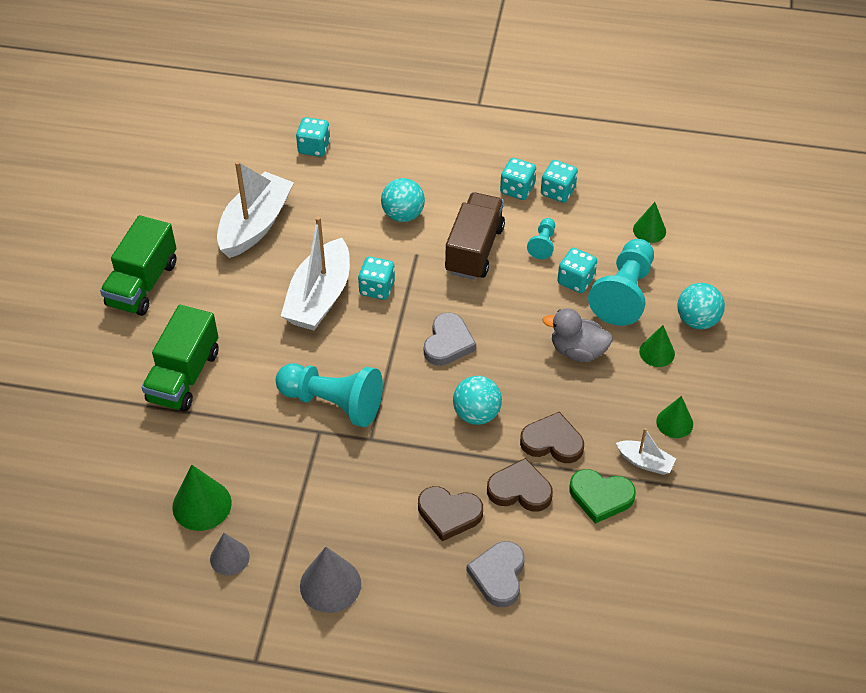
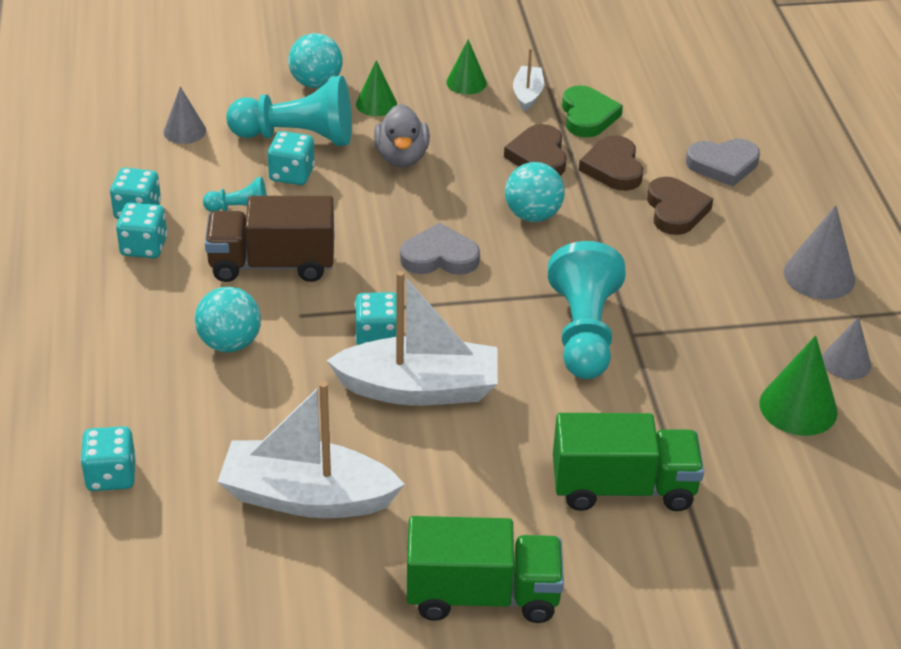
camera: 110 degrees left, 10 degrees down
(649, 230) = (184, 131): green cone -> grey cone

